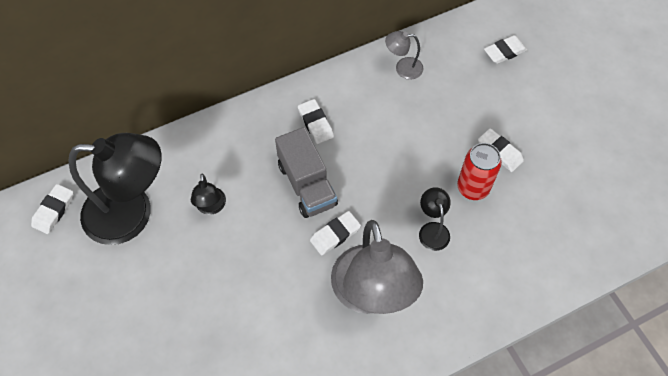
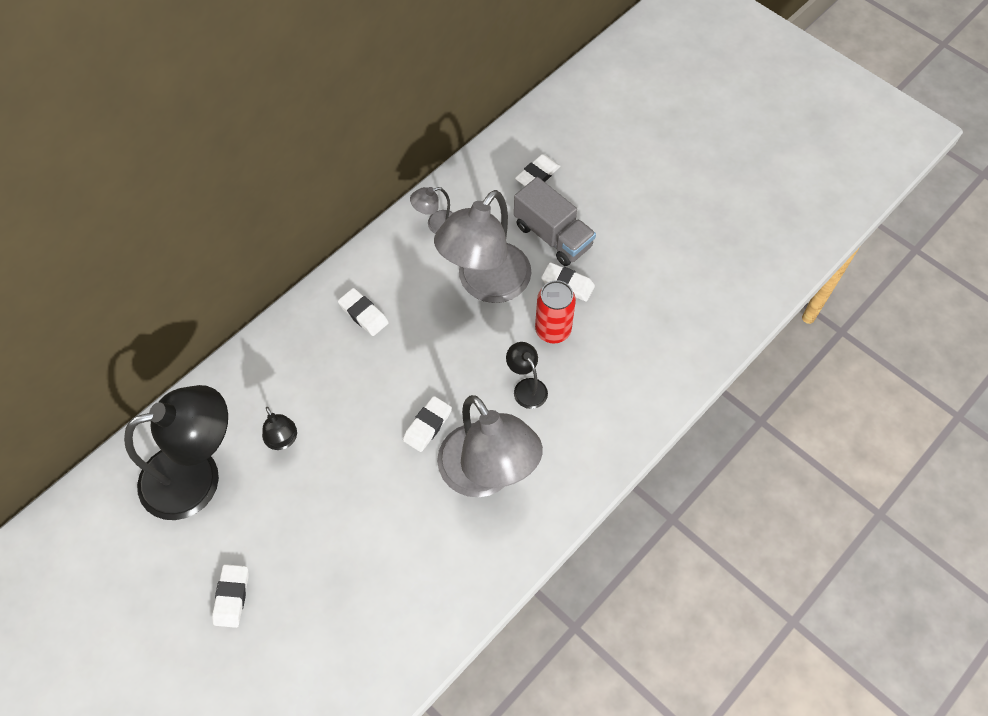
camera: 20 degrees left, 0 degrees up
(54, 210) = (105, 502): white eraser -> white eraser (231, 597)
(307, 185) = (378, 383): grey truck -> grey truck (553, 236)
(427, 130) = (485, 284): none -> grey lamp

